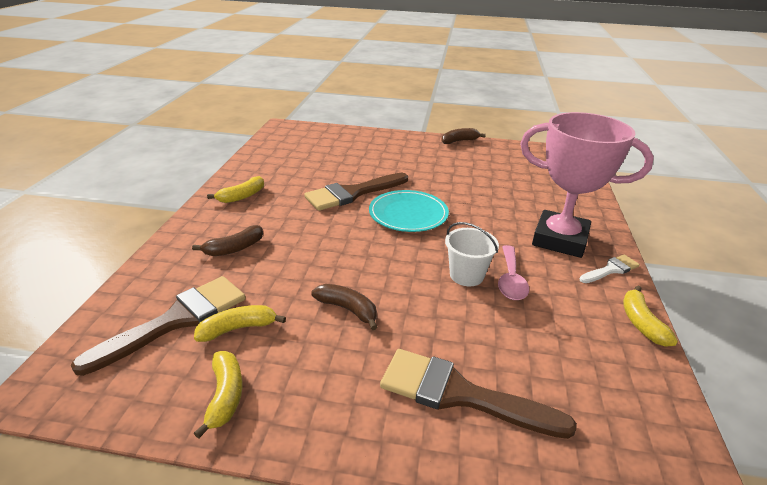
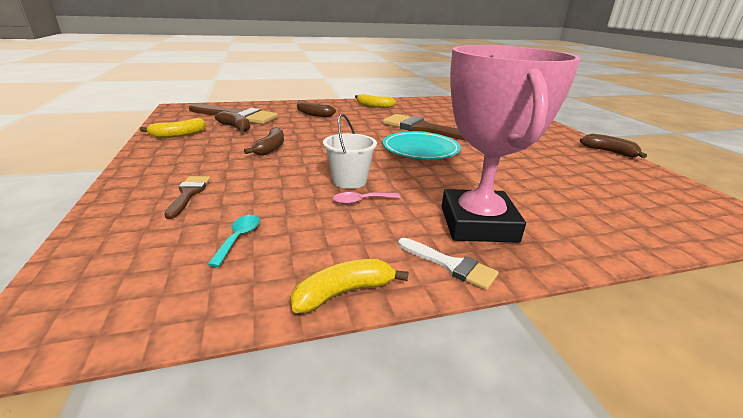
camera: 65 degrees right, 5 degrees down
(238, 328) = (236, 128): yellow banana -> brown banana
(459, 394) = (188, 194): brown brush -> brown brush, size x0.52
(510, 280) = (361, 201): pink spoon -> pink spoon, size x0.66
(564, 365) = (239, 238): none -> turquoise spoon

